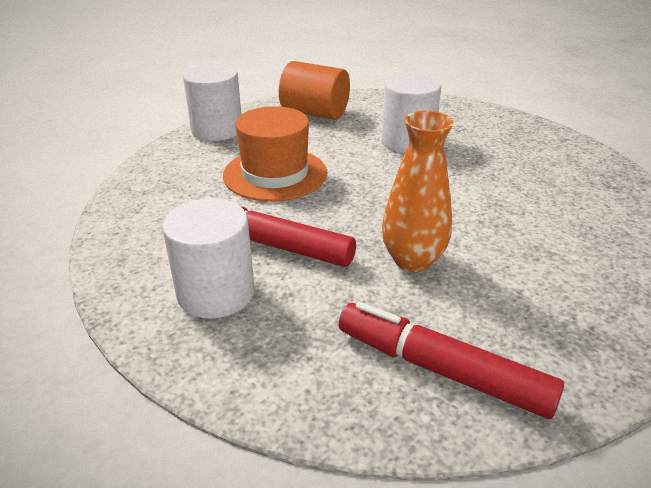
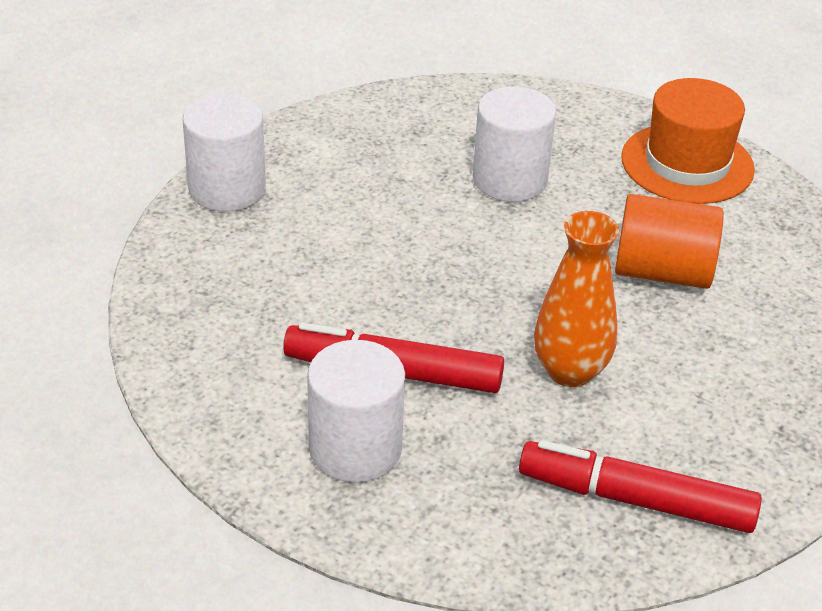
camera: 15 degrees left, 5 degrees up
(275, 174) = (348, 260): orange hat -> orange hat (687, 163)
(315, 113) = (358, 138): orange cylinder -> orange cylinder (662, 272)

